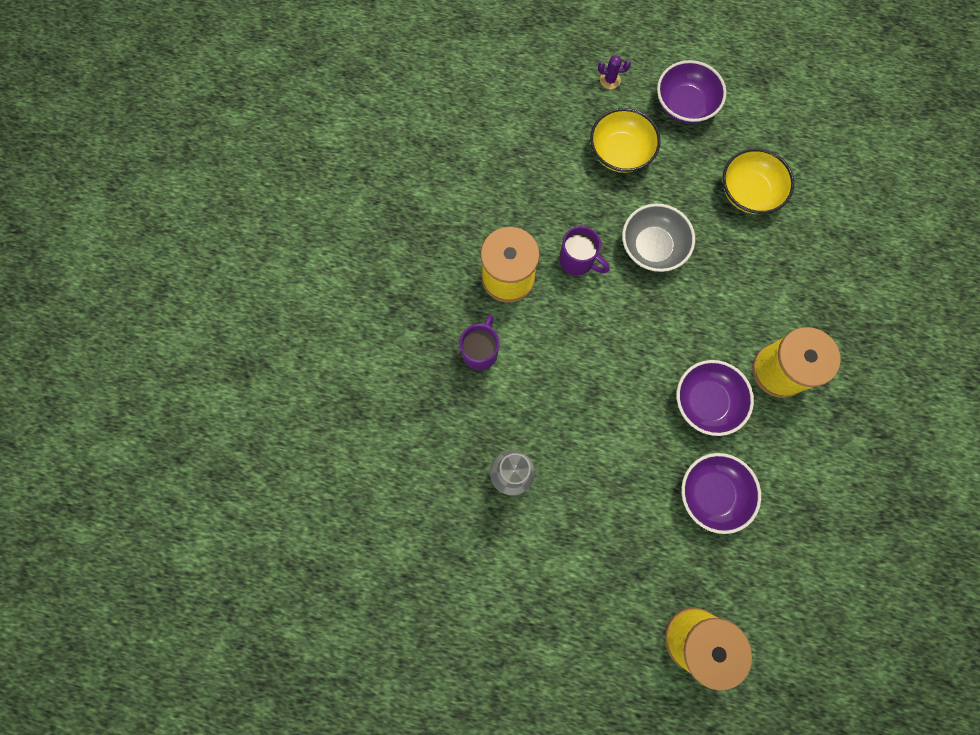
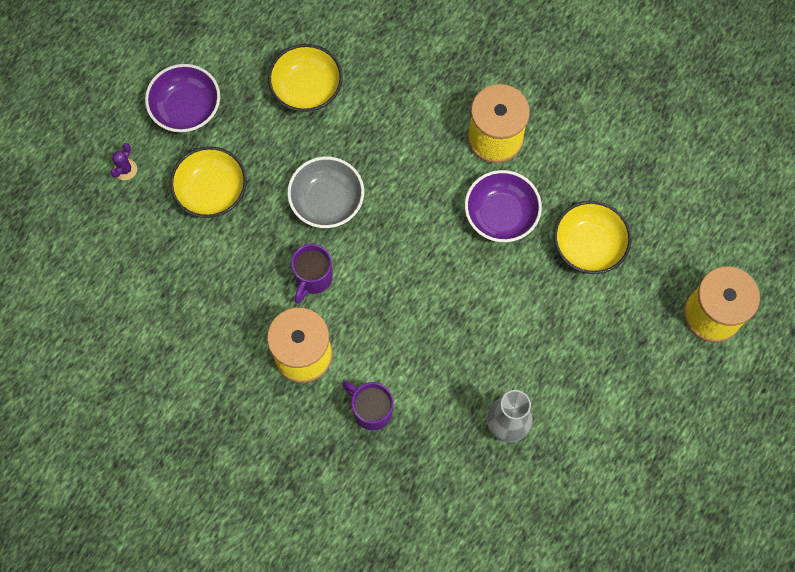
camera: 70 degrees left, 5 degrees down
(578, 261) = (313, 278): purple mug -> purple mug turned 150 degrees clockwise
(712, 493) = (588, 245): purple bowl -> yellow bowl

